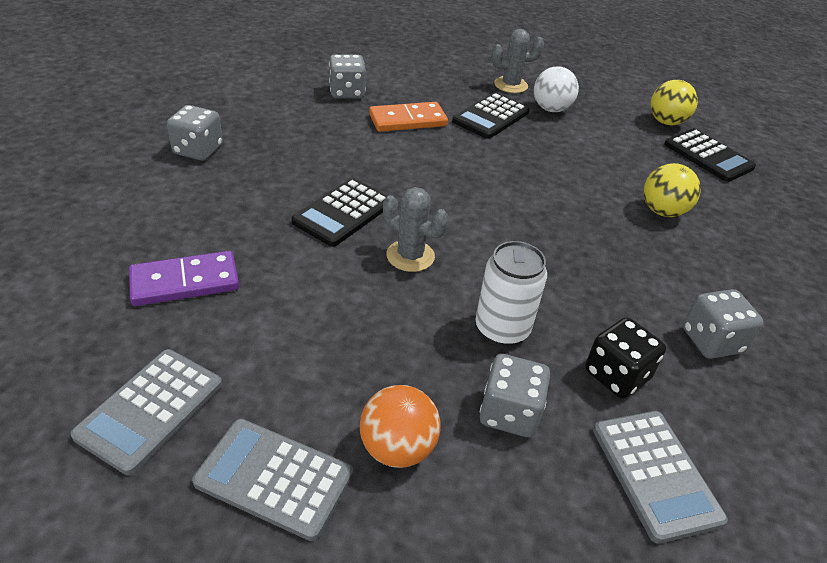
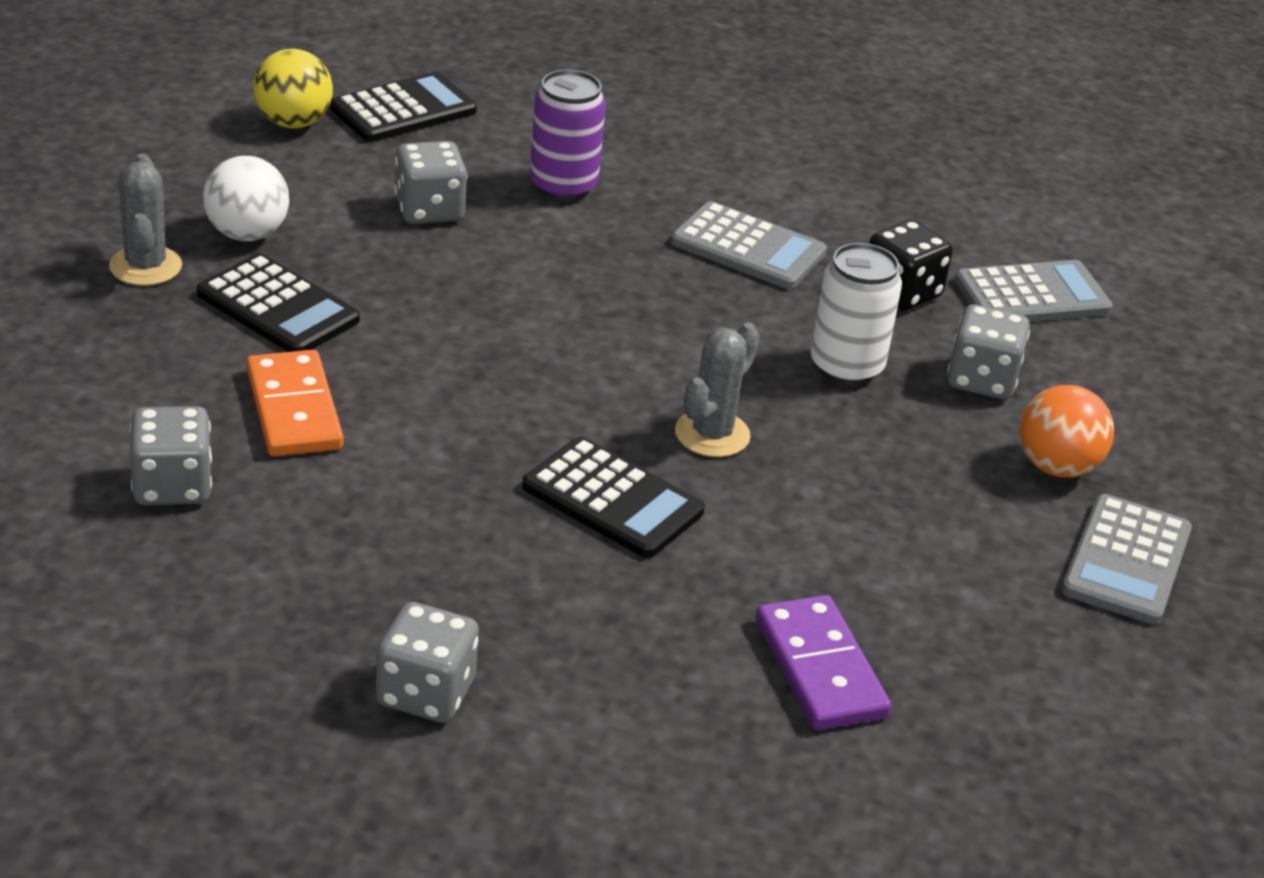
camera: 90 degrees left, 5 degrees down
(150, 409) = (1066, 673): grey calculator -> grey calculator (748, 248)
(662, 211) = (563, 186): yellow ball -> purple can
(711, 341) = (827, 212): grey dice -> grey dice (429, 210)

